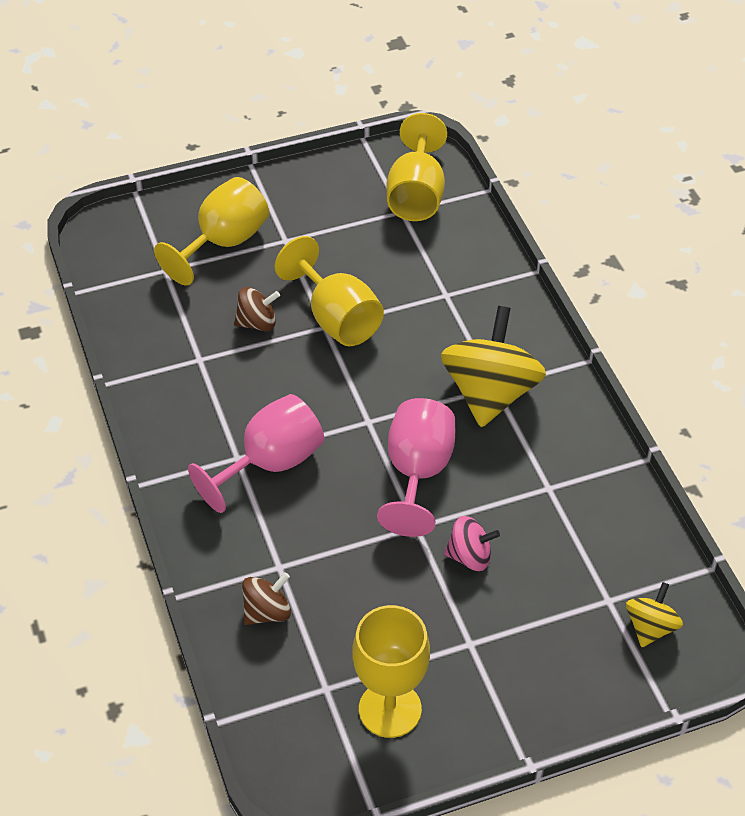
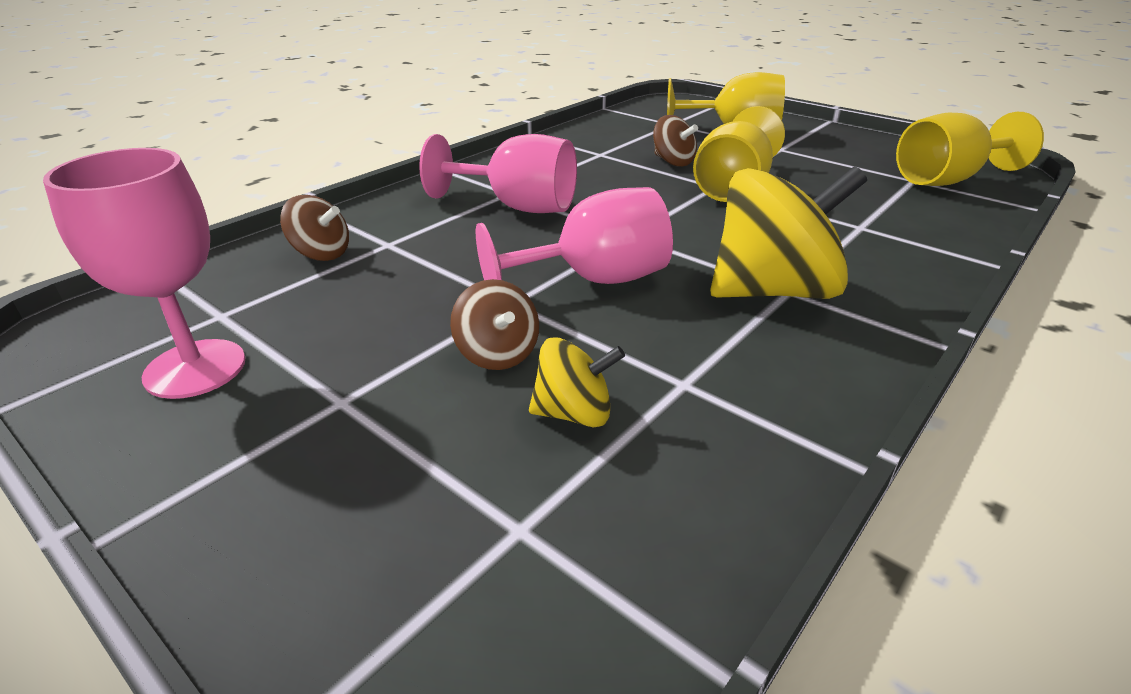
camera: 60 degrees right, 15 degrees down
(390, 709) = (195, 368): yellow goblet -> pink goblet
(470, 556) = (497, 354): pink spinning top -> brown spinning top
(650, 627) = (494, 621): yellow spinning top -> yellow spinning top (574, 413)

